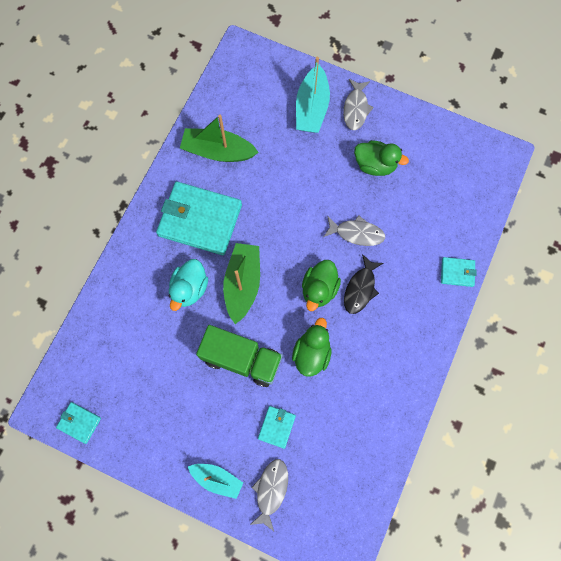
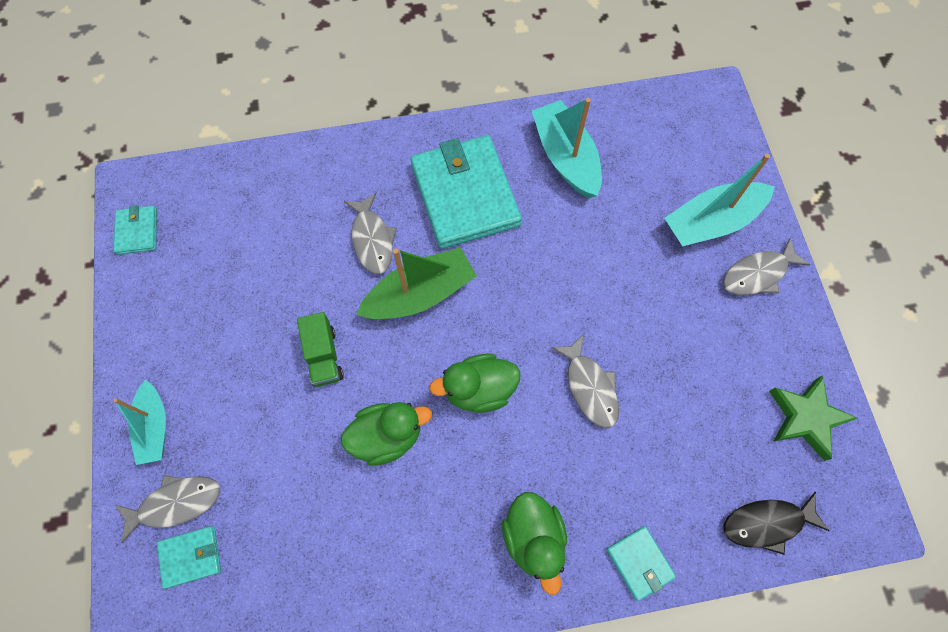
camera: 55 degrees right, 5 degrees down
(189, 288) = (372, 240): turquoise duck -> grey fish
(218, 151) = (565, 157): green boat -> turquoise boat
(242, 359) = (324, 356): green truck -> green truck, size x0.57
(277, 427) = (262, 456): turquoise wallet -> turquoise wallet (191, 557)
(360, 288) = (518, 442): black fish -> black fish (767, 523)
(375, 165) = (702, 348): green duck -> green duck (534, 538)
(442, 145) = (806, 418): none -> green star

